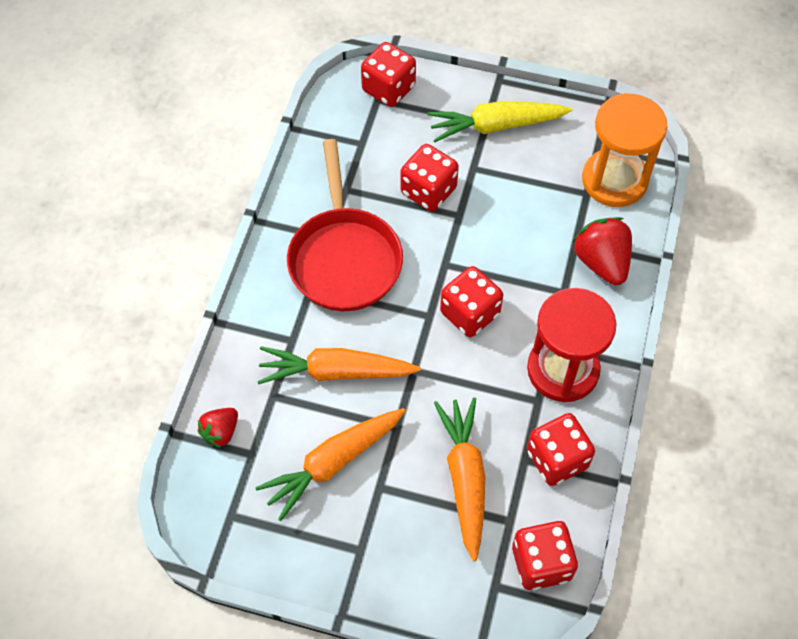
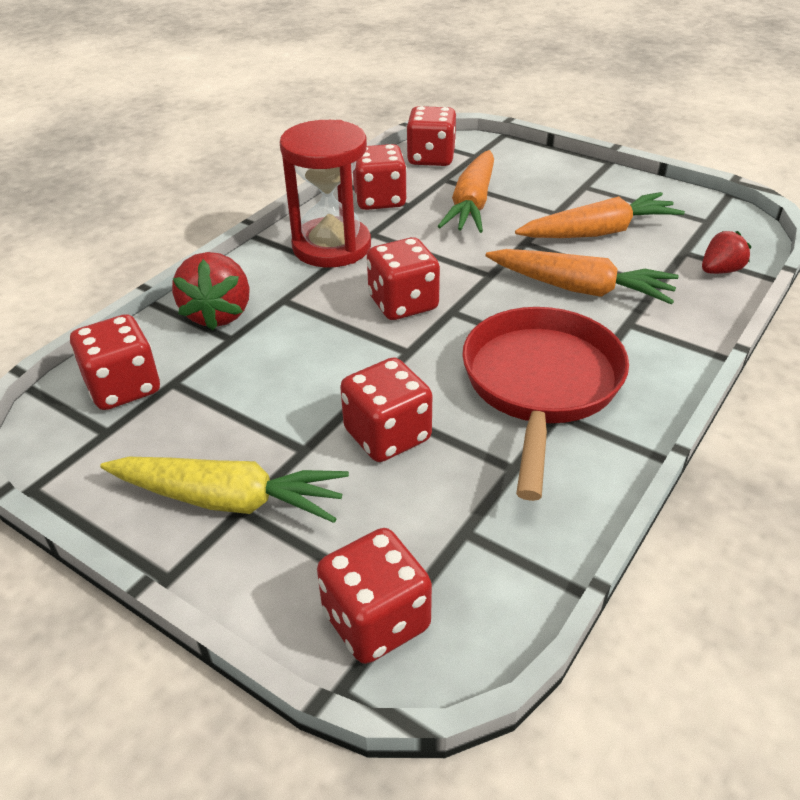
camera: 160 degrees left, 20 degrees down
(614, 180) = (123, 387): orange hourglass -> red dice

